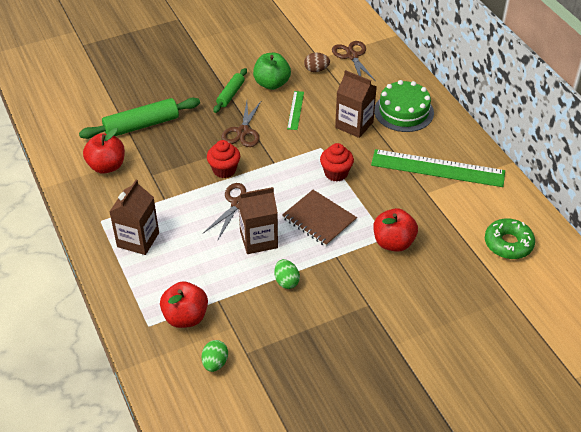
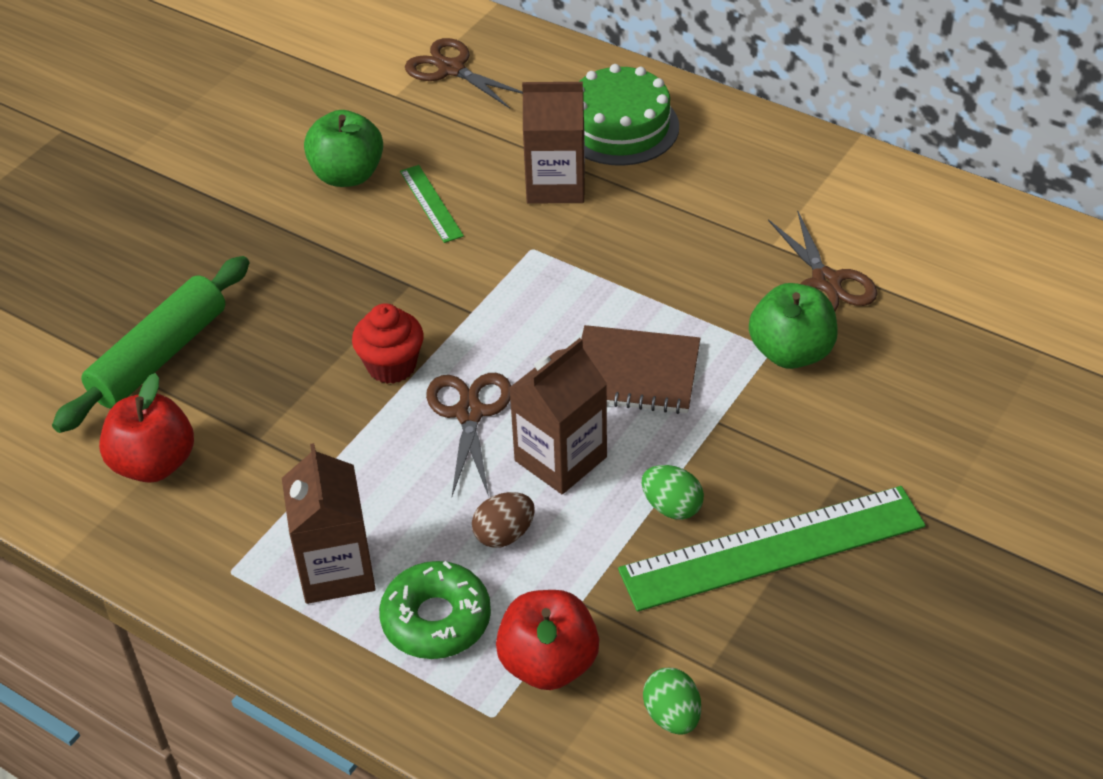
camera: 30 degrees left, 0 degrees up
(230, 94) = (286, 226): green rolling pin -> none
(243, 132) = (367, 282): brown scissors -> brown scissors (826, 282)
(316, 70) = (408, 118): brown egg -> brown egg (504, 534)
(336, 173) = (596, 281): red cupcake -> none
(393, 242) = (791, 352): red apple -> green apple
(437, 168) = (755, 196): green ruler -> green ruler (772, 548)
(508, 244) = (967, 267): green donut -> green donut (436, 619)

